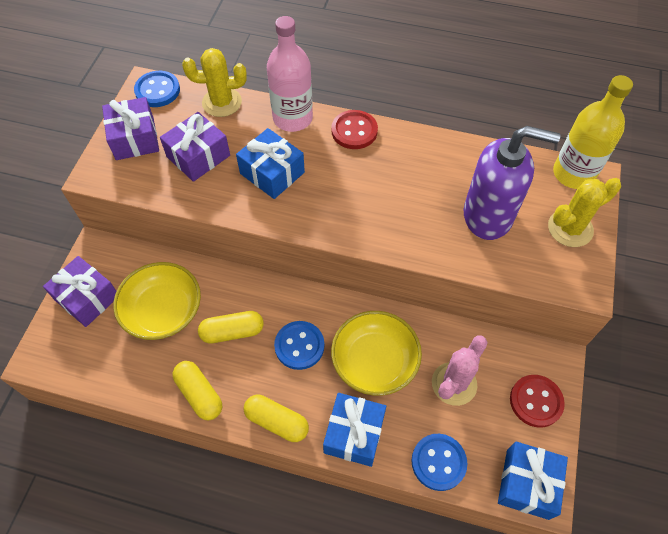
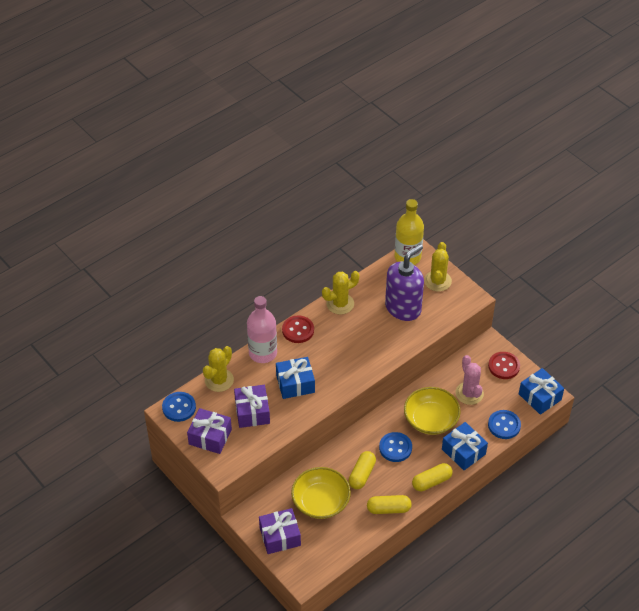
camera: 55 degrees left, 10 degrees down
(431, 148) = (340, 304): none -> yellow cactus

